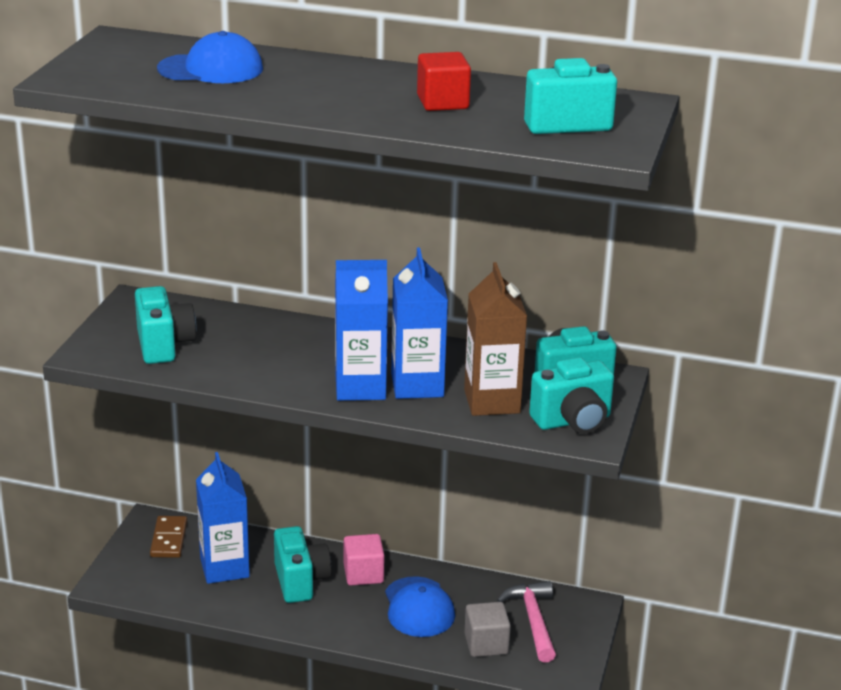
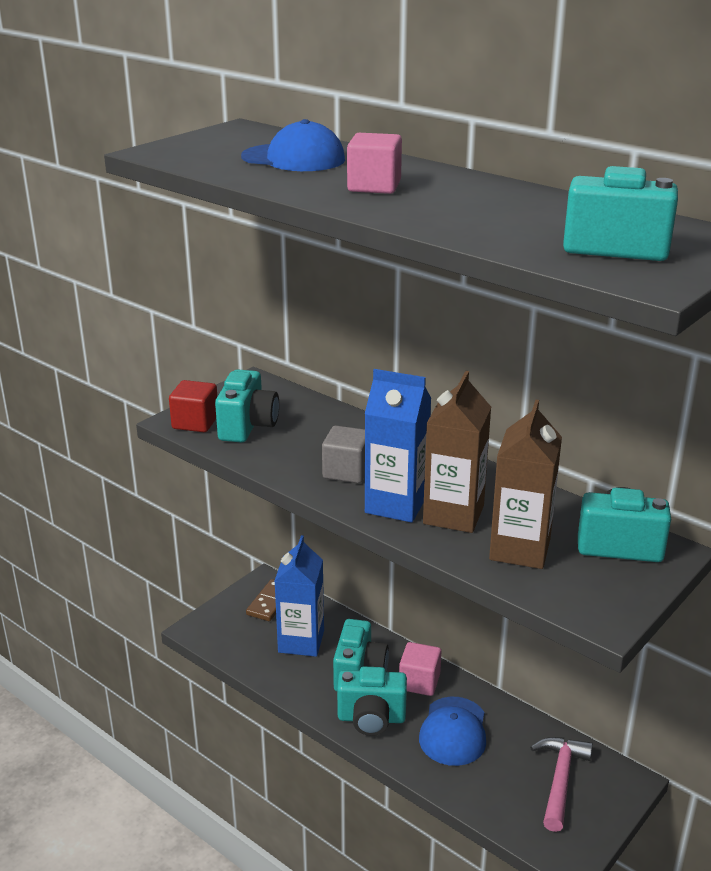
camera: 25 degrees right, 0 degrees up
(317, 90) = (374, 186): none -> pink cube
(417, 385) = (453, 515): blue carton -> brown carton
(443, 102) = (493, 211): red cube -> red cube (195, 422)
(486, 644) = (500, 791): grey cube -> grey cube (347, 471)
(573, 421) = (596, 592): turquoise camera -> turquoise camera (371, 719)

